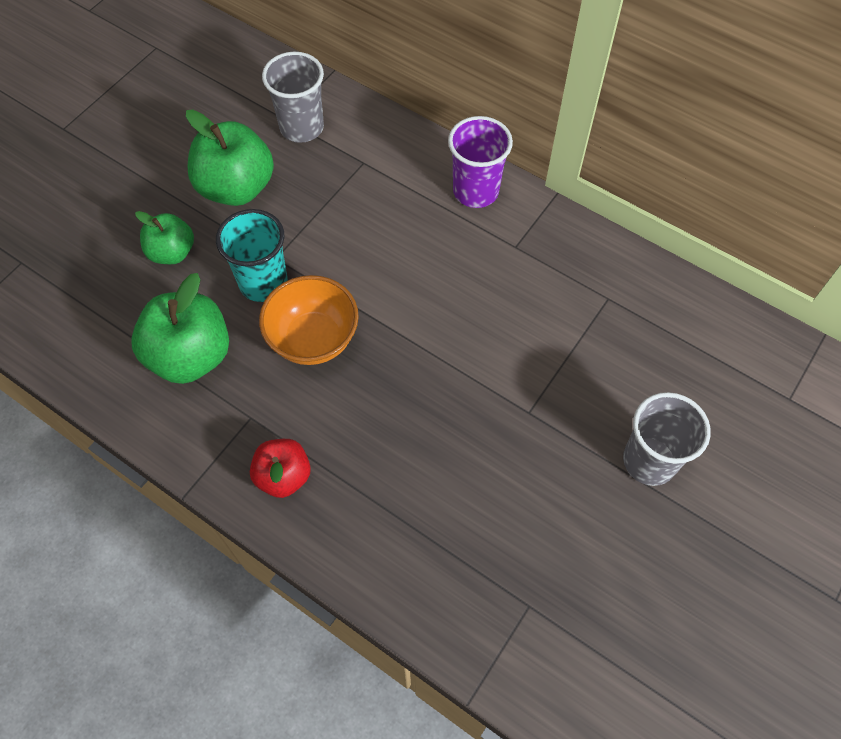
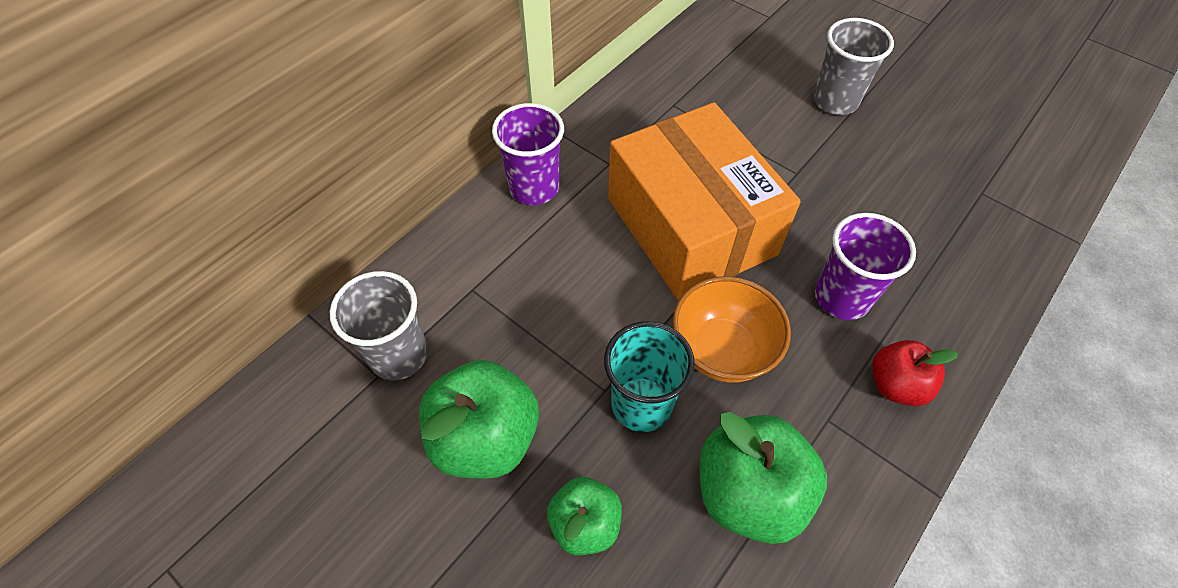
camera: 85 degrees left, 5 degrees down
(374, 440) = (842, 297): none -> purple cup
(446, 315) = (691, 226): none -> orange box

